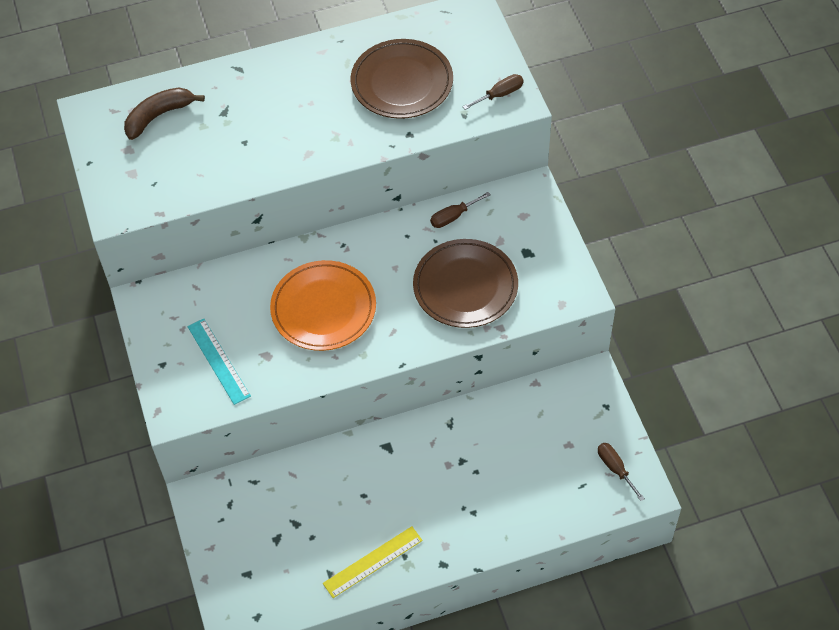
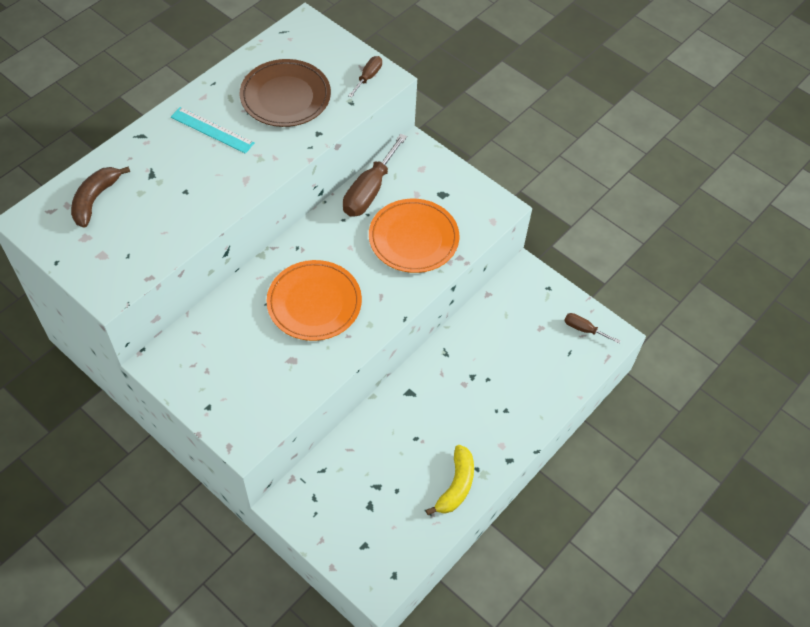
camera: 35 degrees left, 0 degrees up
(218, 361) = (255, 382): turquoise ruler -> turquoise ruler (212, 130)
(373, 562) = (456, 485): yellow ruler -> yellow banana
(453, 217) = (369, 191): brown screwdriver -> brown screwdriver, size x1.93
(465, 286) = (413, 239): brown plate -> orange plate

